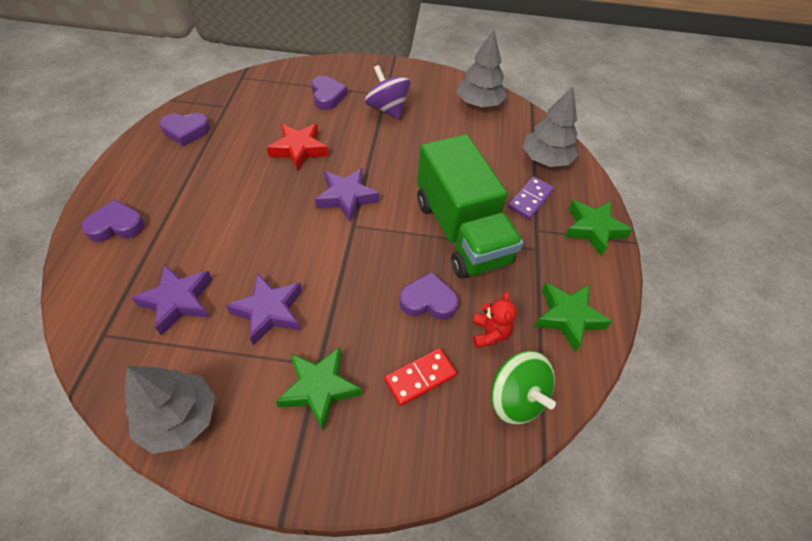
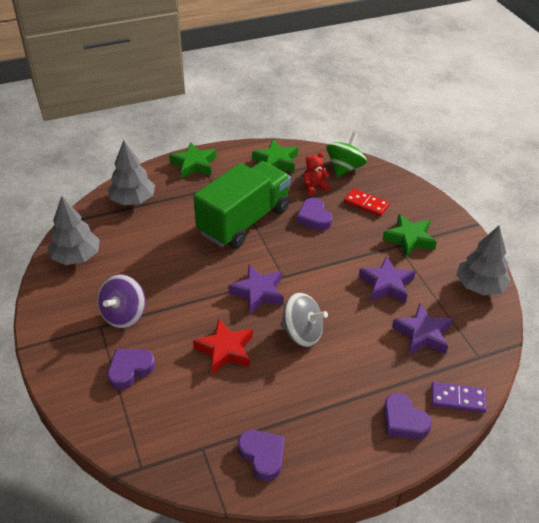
camera: 115 degrees left, 10 degrees down
(270, 205) = (302, 333): none -> grey spinning top
(530, 199) = (185, 197): purple domino -> purple domino (457, 399)

